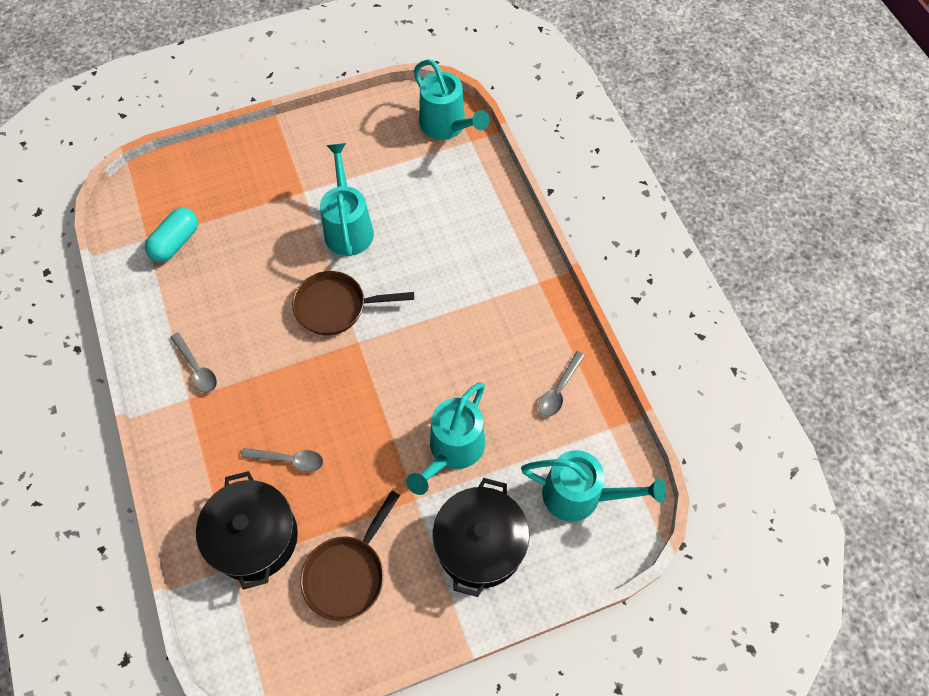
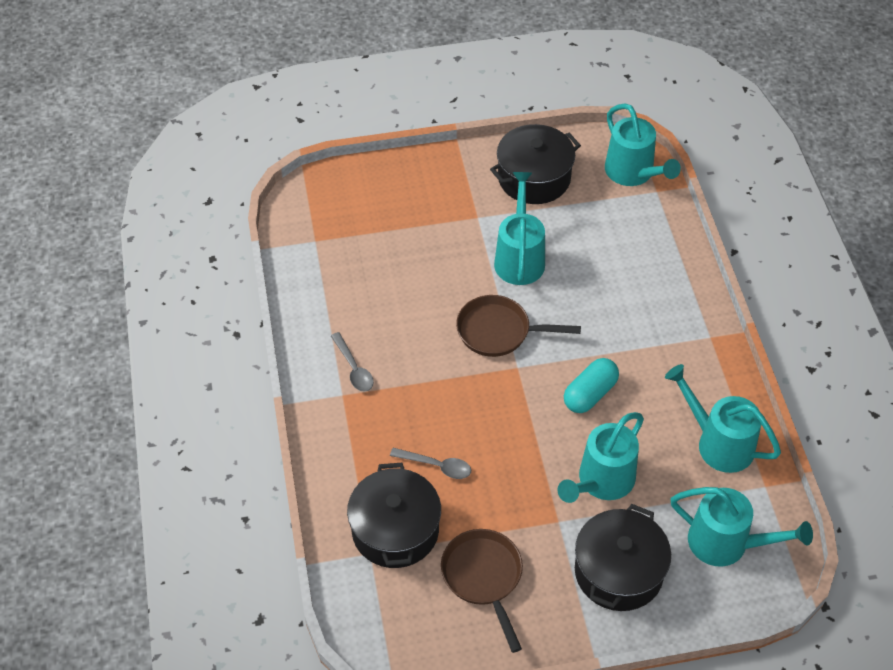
camera: 10 degrees right, 10 degrees down
(176, 242) = (343, 248): turquoise capsule -> turquoise capsule (590, 394)
(347, 574) = (483, 577): brown pan -> brown pan turned 120 degrees clockwise
(353, 144) = (534, 178): none -> black pot
(559, 390) = (717, 442): grey spoon -> turquoise watering can

